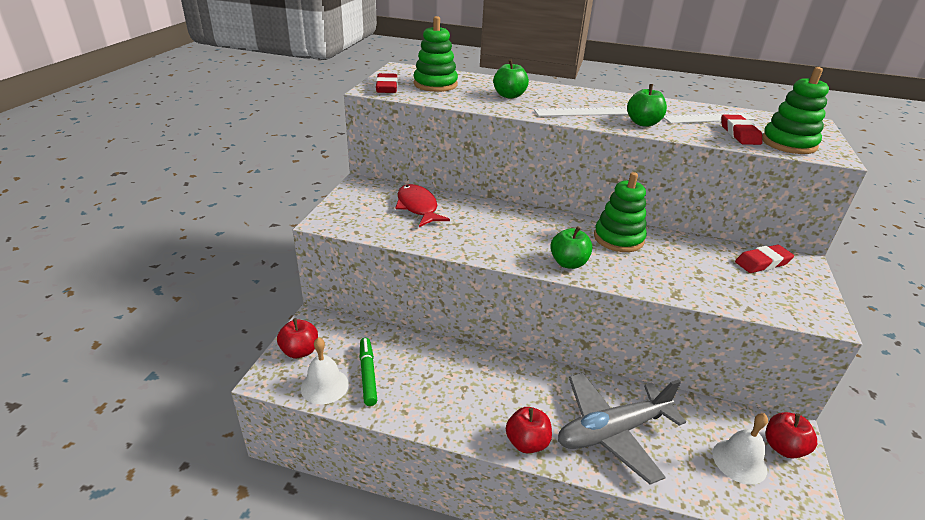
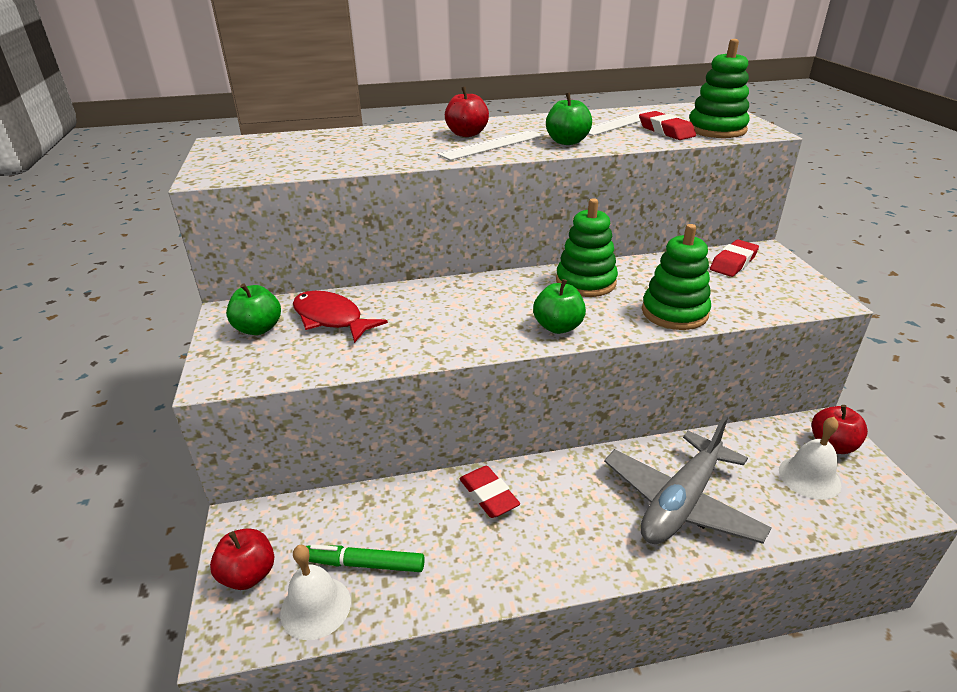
camera: 25 degrees left, 0 degrees up
(368, 375) = (365, 564): green marker -> green marker turned 45 degrees counterclockwise
(387, 87) = (225, 170): red eraser -> red eraser (488, 495)
(435, 84) = (287, 152): green stacking toy -> green stacking toy (674, 312)
(509, 96) = (393, 145): green apple -> green apple (258, 329)
(527, 442) = (607, 558): red apple -> red apple (467, 134)

